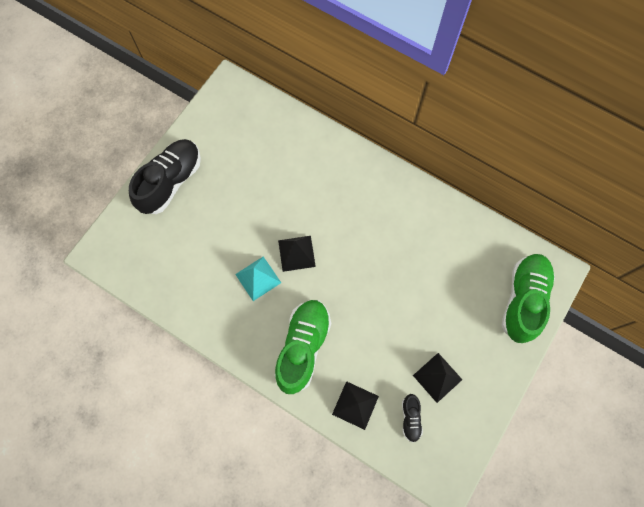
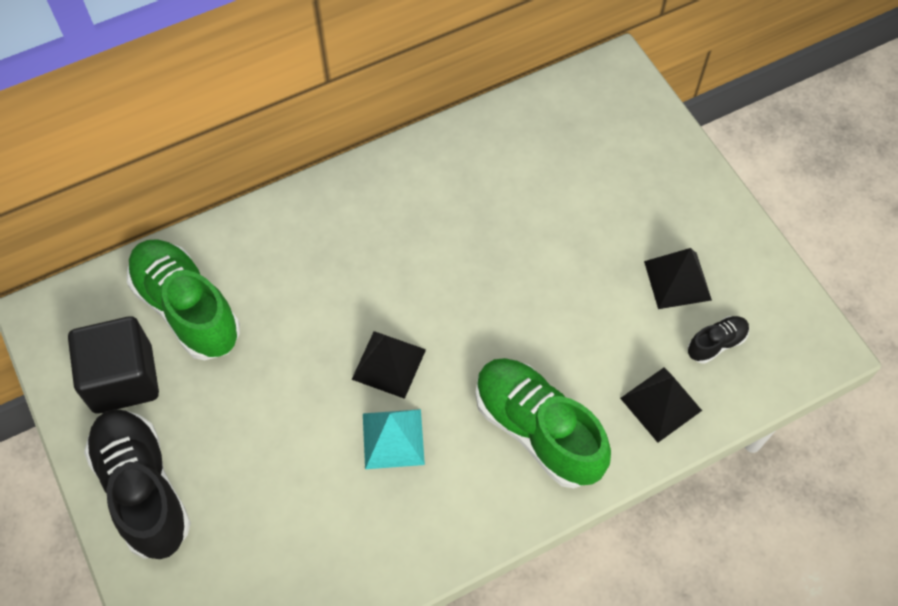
camera: 60 degrees left, 10 degrees down
(219, 138) = (123, 379): none -> black cube
(410, 418) = (716, 343): black shoe -> black shoe turned 60 degrees counterclockwise
(523, 300) = (630, 126): green shoe -> green shoe (187, 309)

